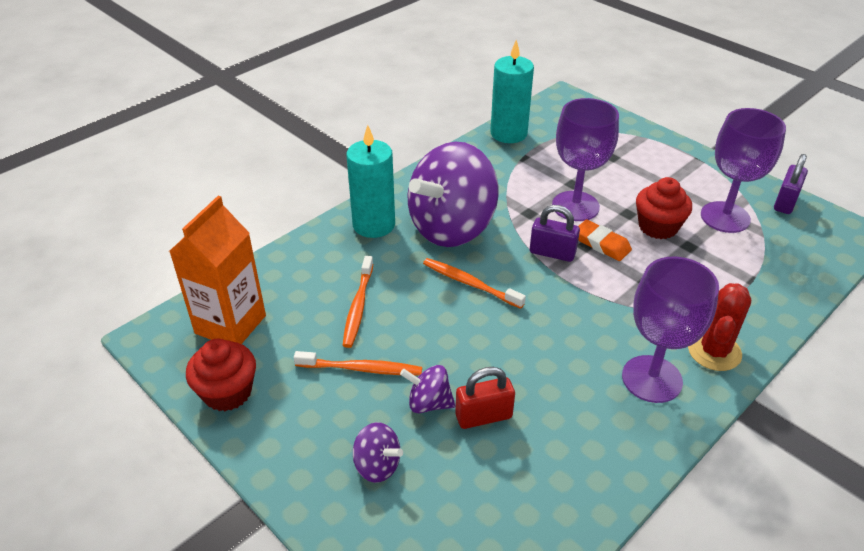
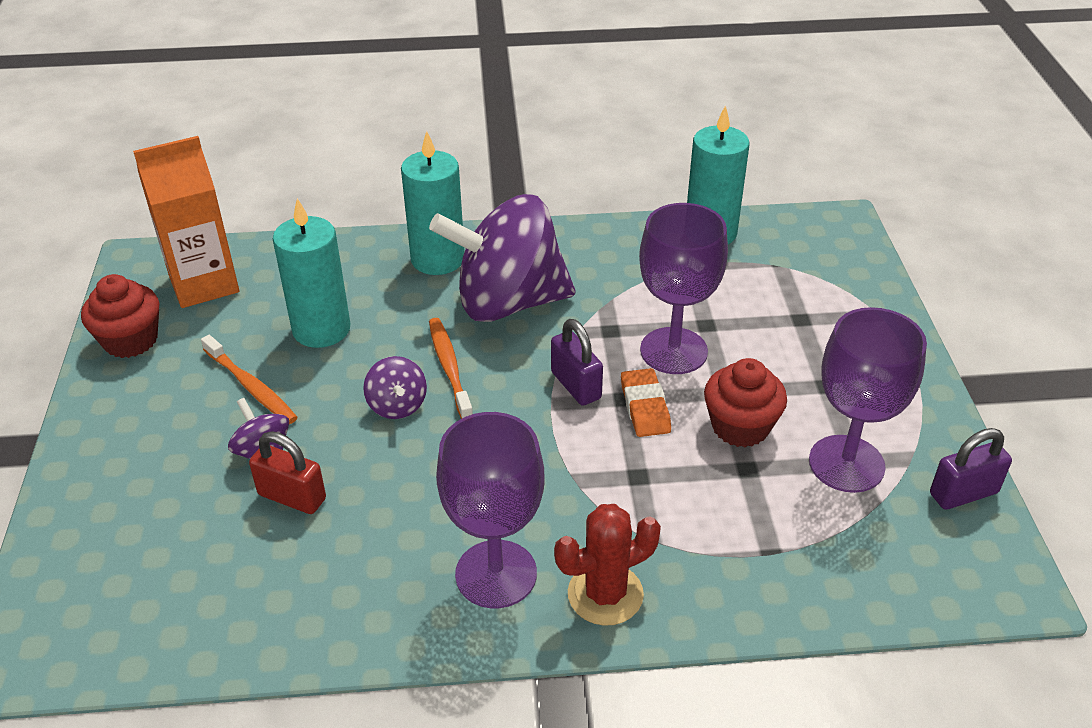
camera: 40 degrees right, 0 degrees up
(358, 306) = (321, 329): orange toothbrush -> turquoise candle
(377, 465) = (155, 476): purple spinning top -> purple spinning top (397, 405)

